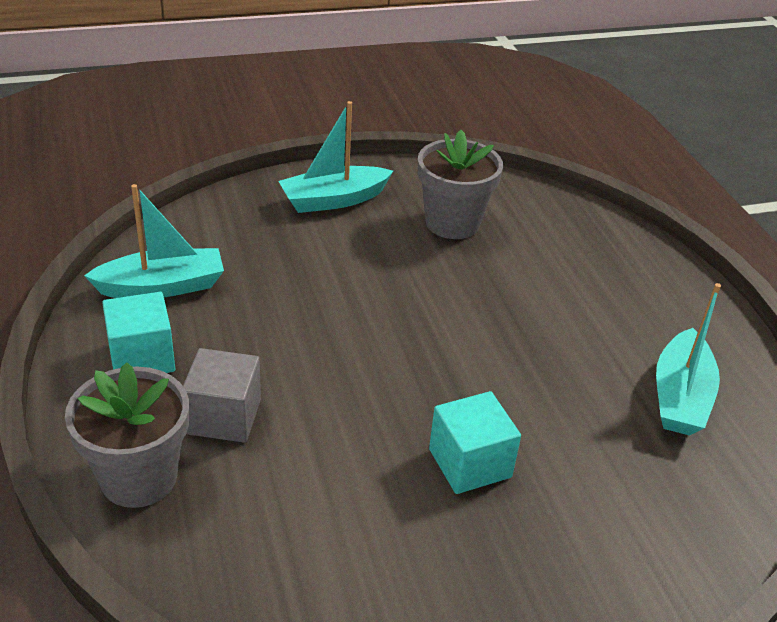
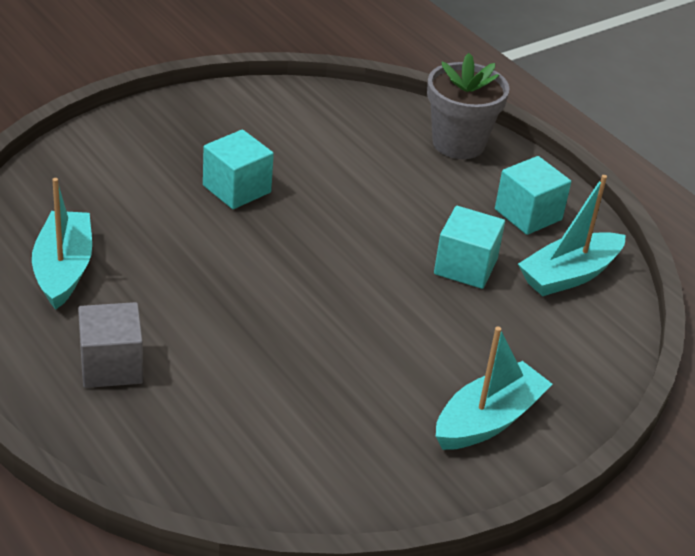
camera: 160 degrees right, 0 degrees up
(224, 416) = (433, 186): grey cube -> grey cube (111, 366)
(260, 315) = (465, 267): none -> turquoise cube
(452, 223) = (337, 420): grey flower pot -> none

